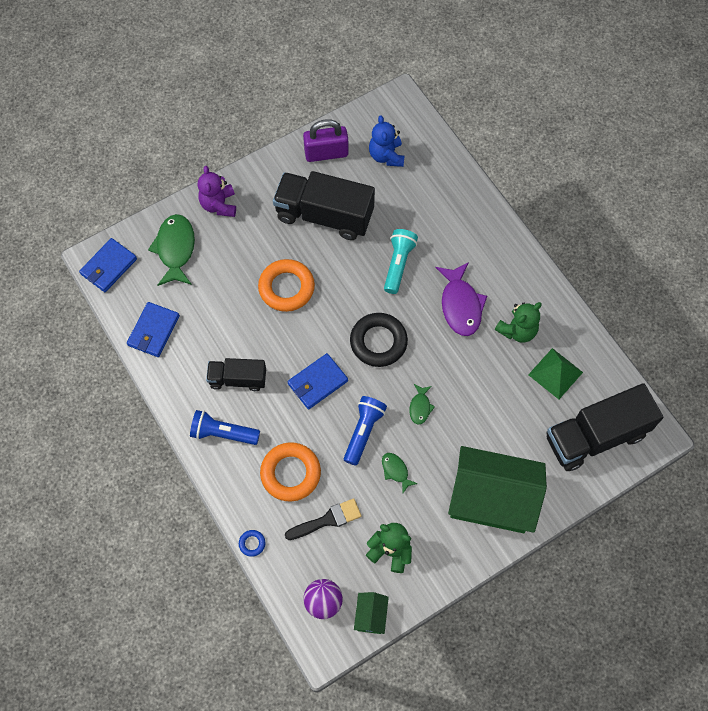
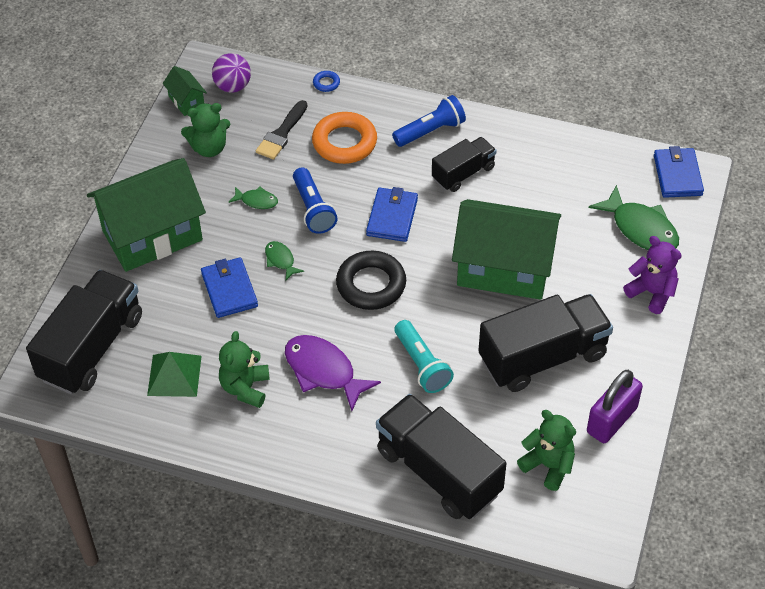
camera: 140 degrees right, 15 degrees down
(154, 331) = (576, 158): blue wallet -> blue wallet (229, 290)
(286, 288) = (504, 269): orange ring -> green house
(386, 156) = (548, 465): blue teddy bear -> green teddy bear
(449, 196) = (438, 472): none -> black truck

